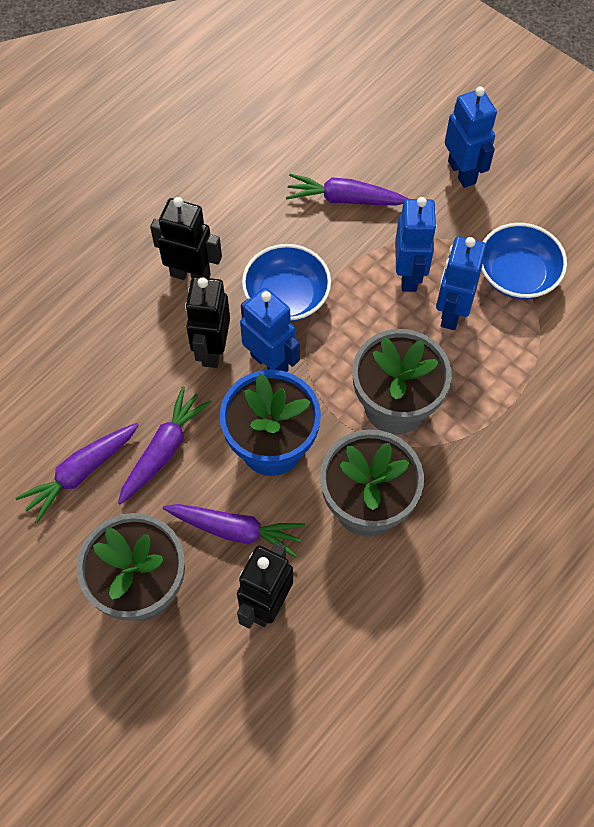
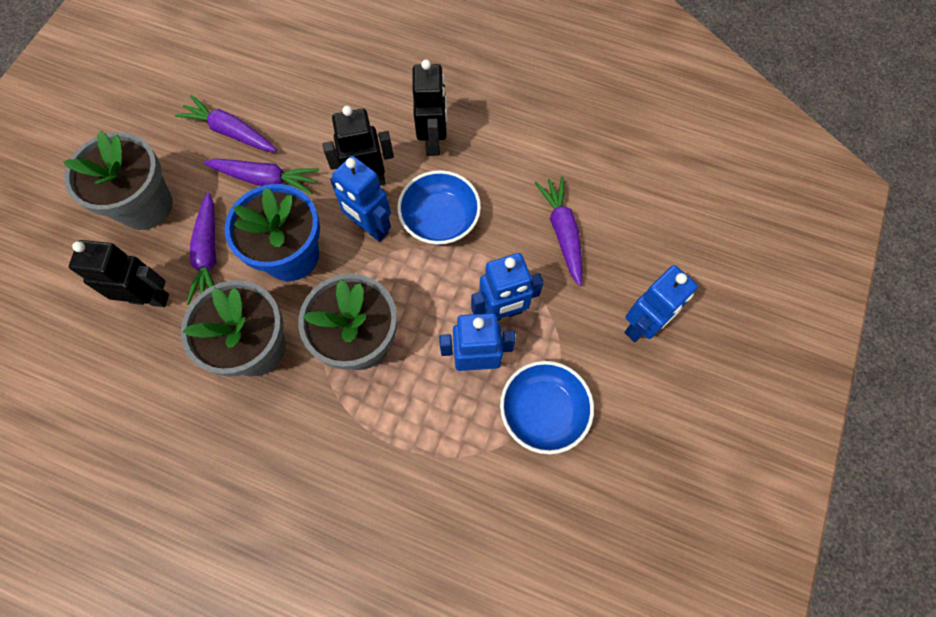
camera: 70 degrees right, 5 degrees up
(270, 362) = (370, 228): blue robot -> blue robot turned 105 degrees clockwise

